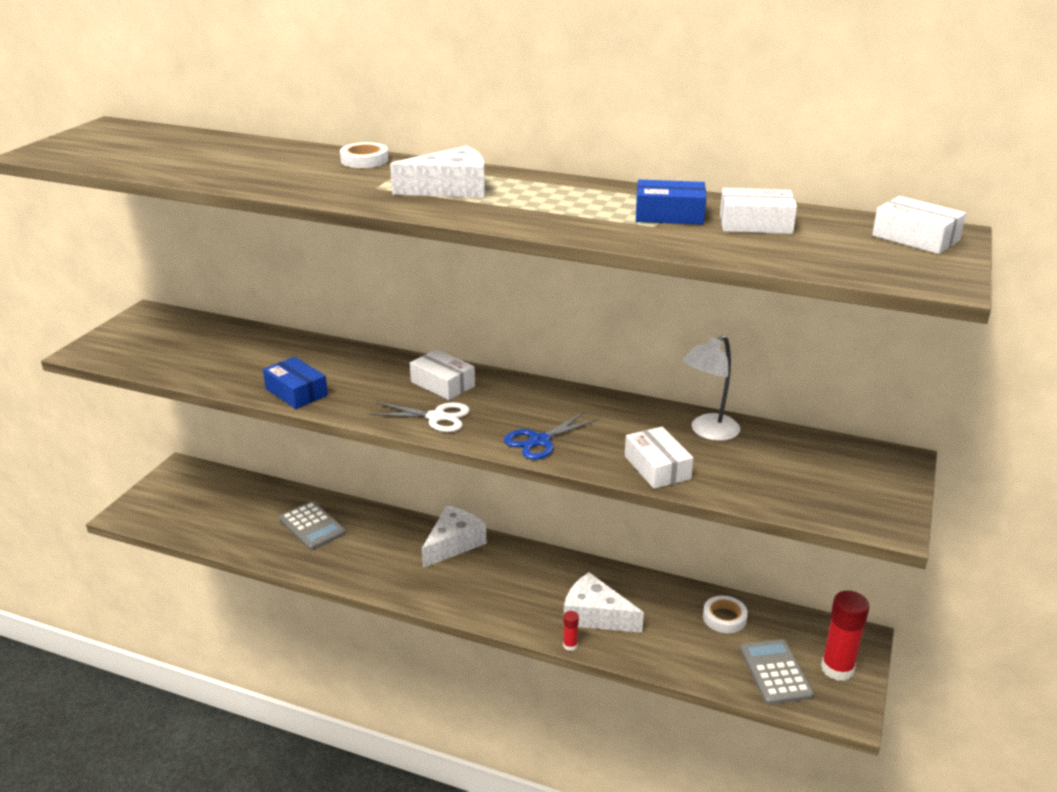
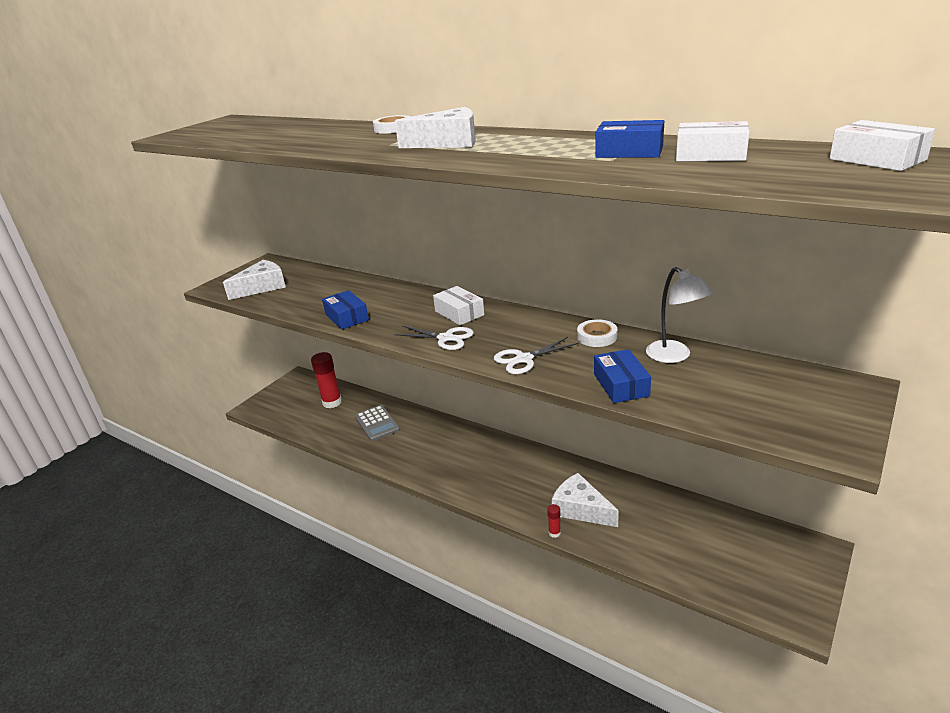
camera: 15 degrees right, 0 degrees up
(453, 543) = (478, 443): white cheese -> white cheese (262, 287)
(539, 441) = (524, 359): blue scissors -> white scissors
(657, 467) = (621, 385): white box -> blue box
(708, 432) = (674, 356): white lamp -> white lamp turned 90 degrees counterclockwise
(724, 618) = (693, 520): white tape -> white tape (597, 337)
(775, 672) = (733, 573): grey calculator -> none
(837, 669) = (794, 576): red glue stick -> red glue stick (332, 402)

